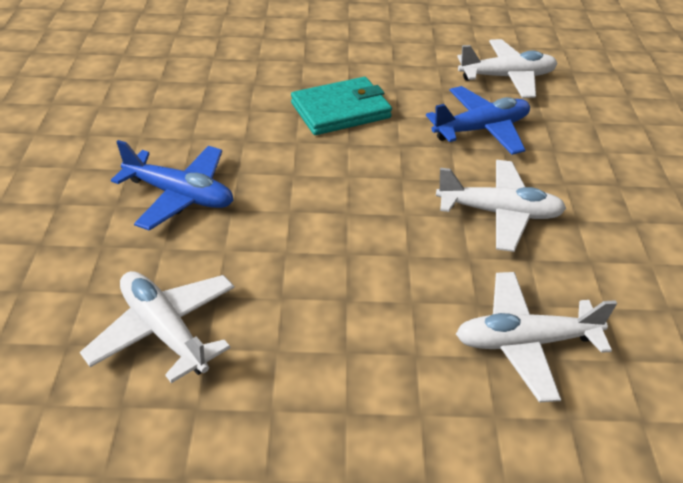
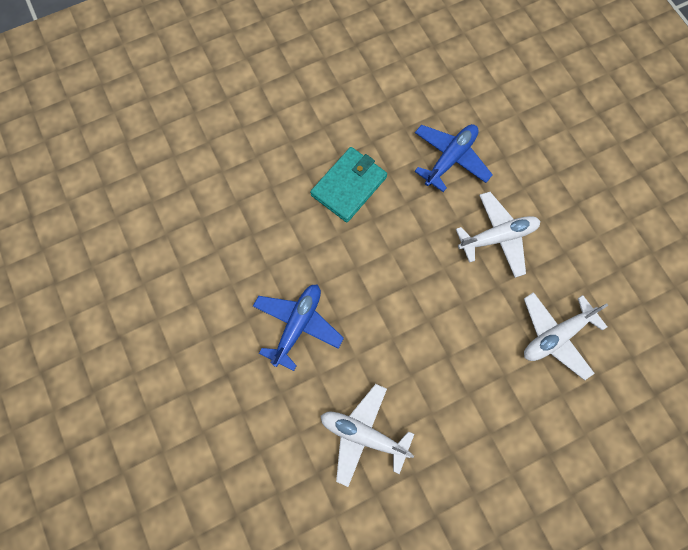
camera: 25 degrees left, 30 degrees up
(180, 195) = (297, 325): blue plane -> blue plane turned 60 degrees counterclockwise
(507, 77) = (441, 89): white plane -> none

